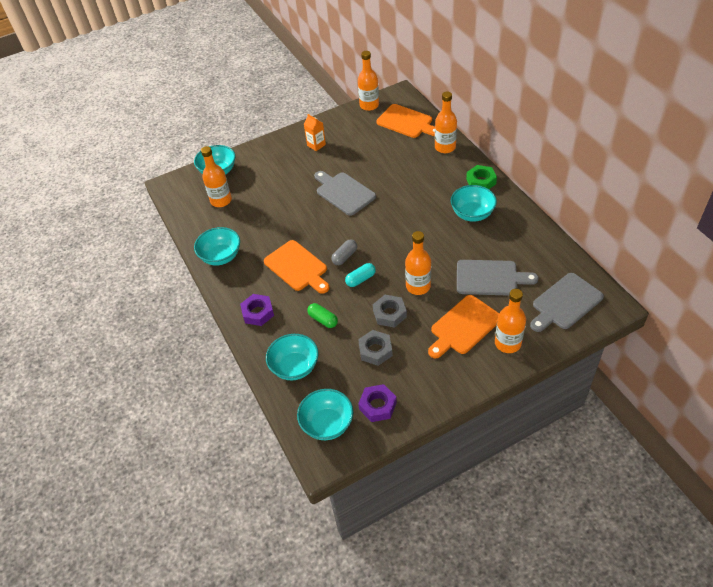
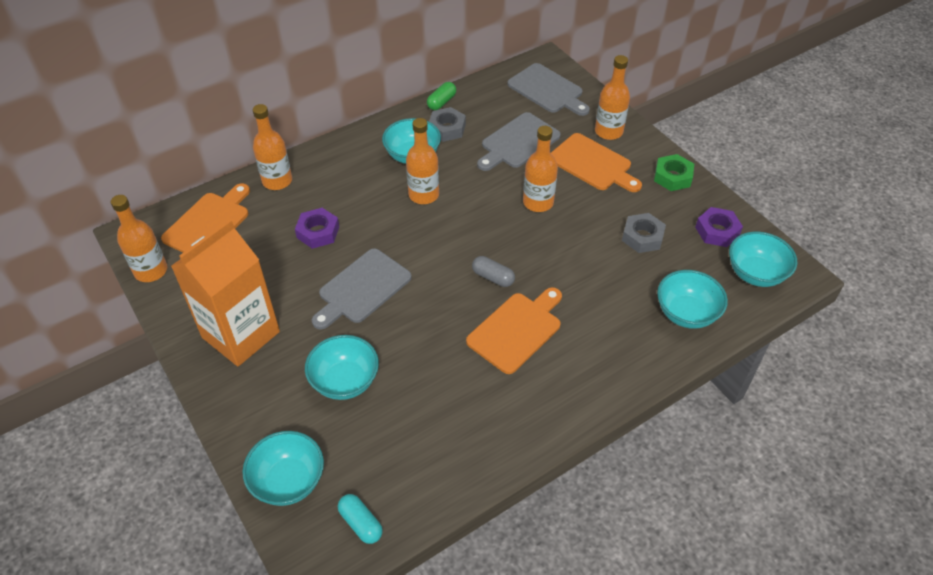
camera: 100 degrees left, 0 degrees up
(221, 200) = (368, 461): orange bottle -> orange bottle (423, 195)
(221, 256) = (502, 436): turquoise bowl -> turquoise bowl (345, 381)
(258, 312) = (606, 367): purple nut -> purple nut (318, 232)
(316, 145) = (241, 334): orange carton -> orange carton, size x2.40
(323, 320) = (606, 291): green capsule -> green capsule (441, 102)
(360, 279) = (532, 257): turquoise capsule -> turquoise capsule (361, 523)
(389, 314) = (585, 227): grey nut -> grey nut (447, 128)
(481, 181) = (352, 147): green nut -> green nut (672, 177)
(490, 278) = (518, 142): grey cutting board -> grey cutting board turned 135 degrees counterclockwise

